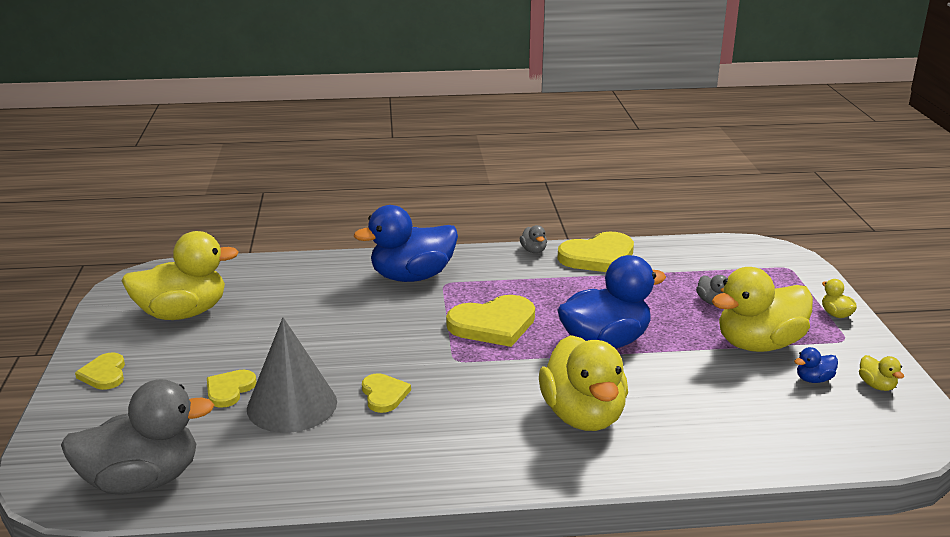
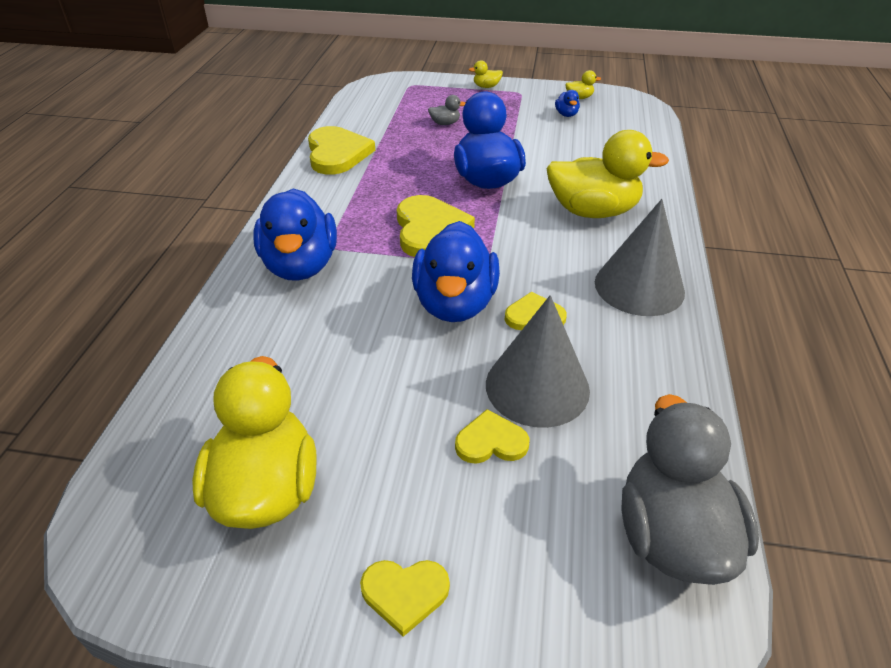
camera: 75 degrees left, 15 degrees up
(229, 390) = (491, 441): yellow heart -> yellow heart turned 135 degrees clockwise
(387, 353) = (455, 304): none -> blue duck
(452, 454) = (639, 286): none -> grey cone
(533, 250) = (298, 183): grey duck -> none
(758, 344) = (515, 121): yellow duck -> none

